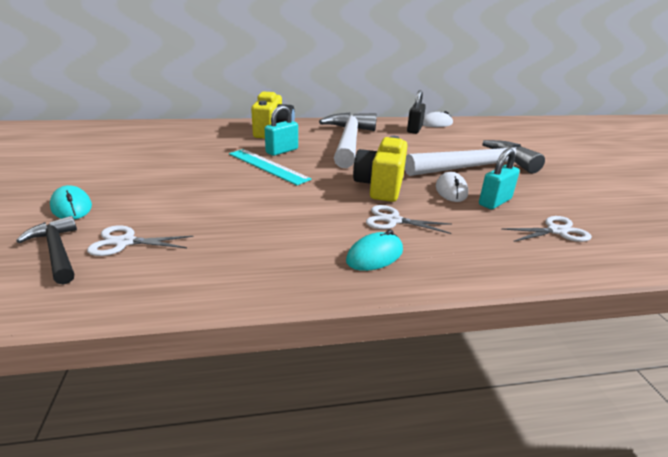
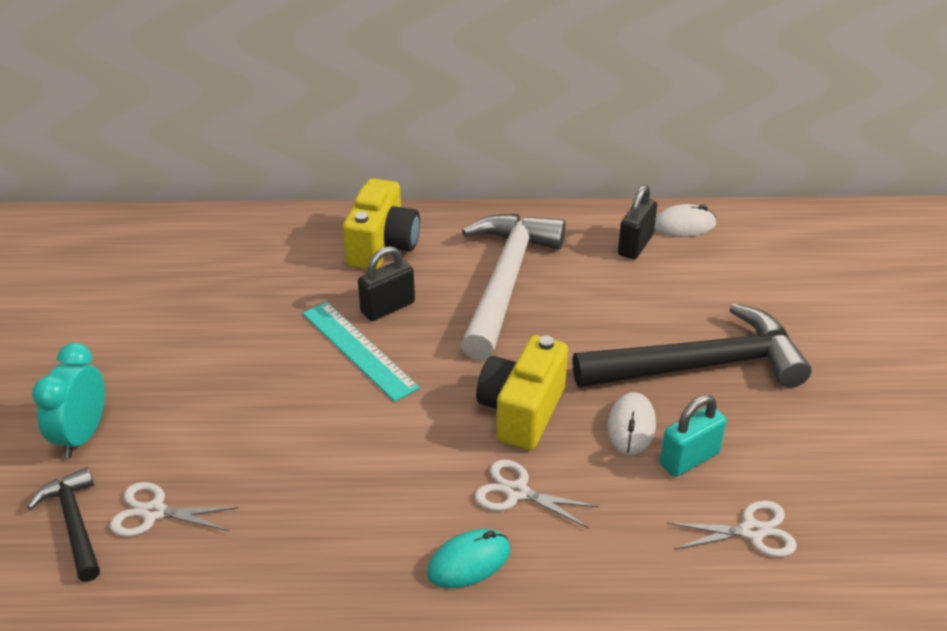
camera: 10 degrees right, 10 degrees up
(71, 207) = (82, 435): turquoise mouse -> turquoise clock
(282, 151) = (388, 307): turquoise padlock -> black padlock
(476, 167) = (701, 365): white hammer -> black hammer

